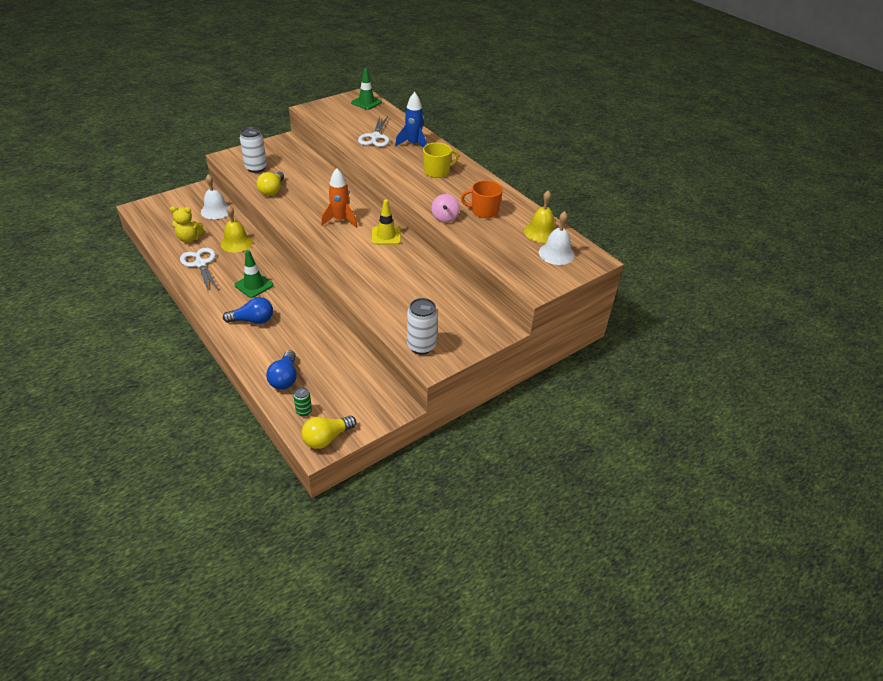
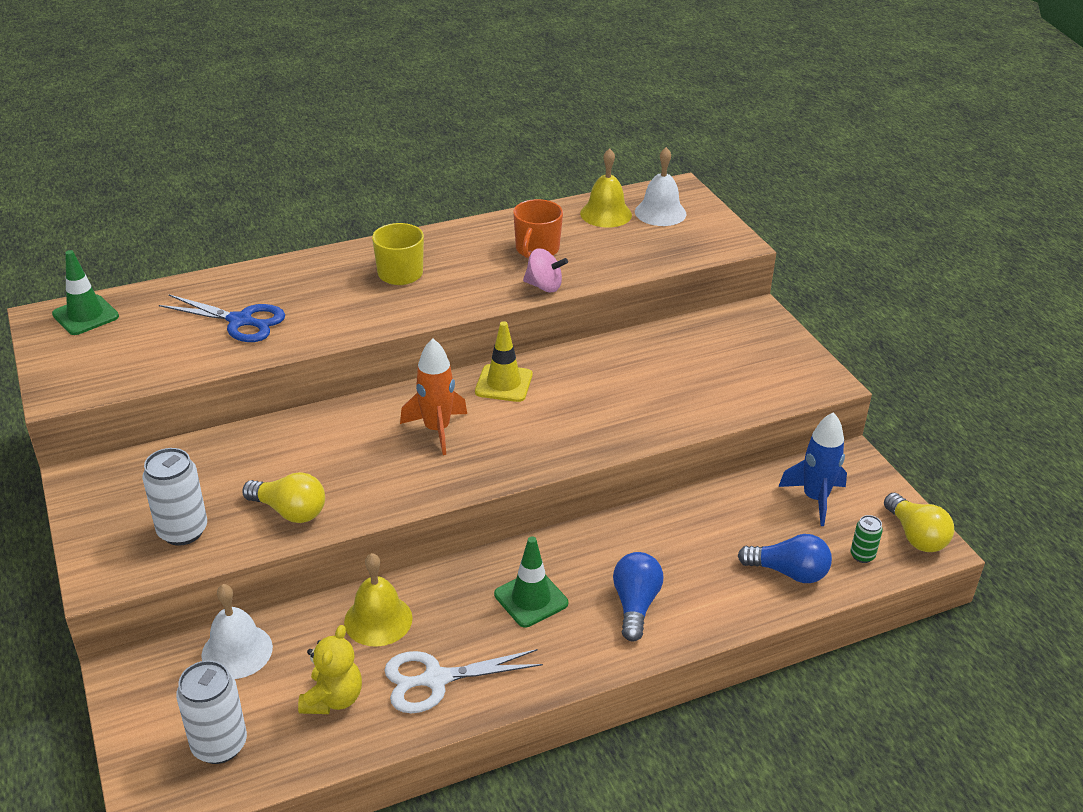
camera: 75 degrees left, 5 degrees down
(375, 137) = (240, 321): white scissors -> blue scissors
(413, 144) = (293, 283): blue rocket -> blue rocket (815, 499)
(421, 346) = (789, 386): white can -> white can (219, 745)

